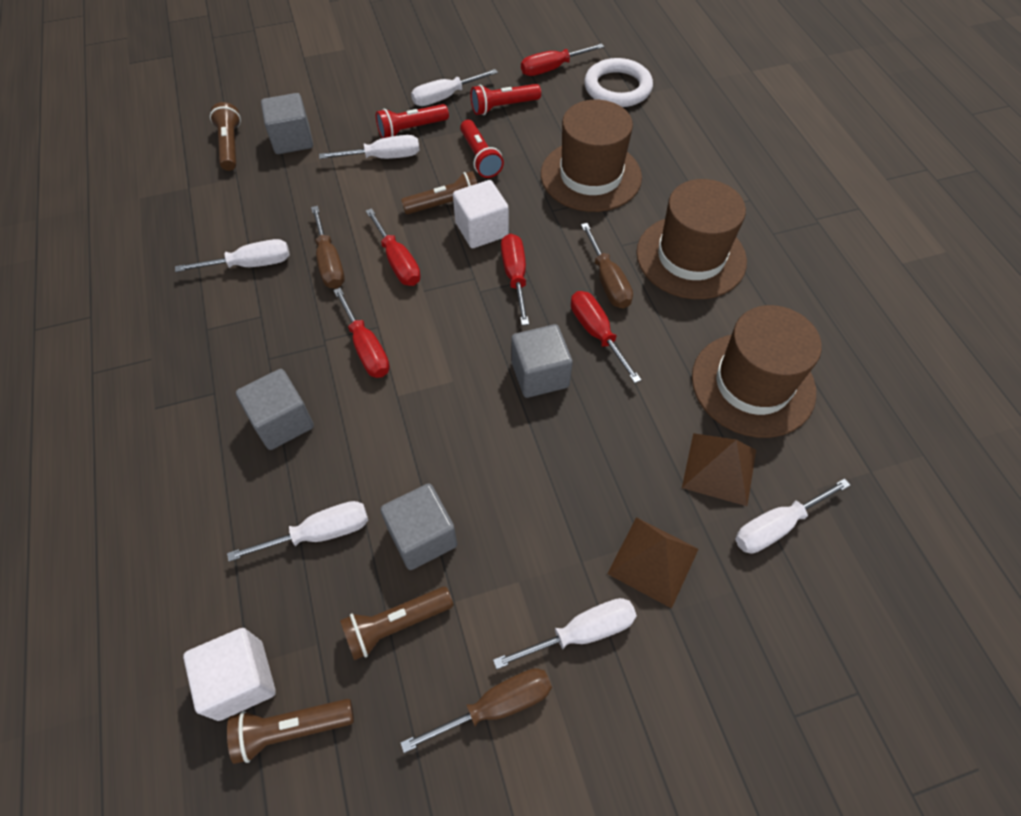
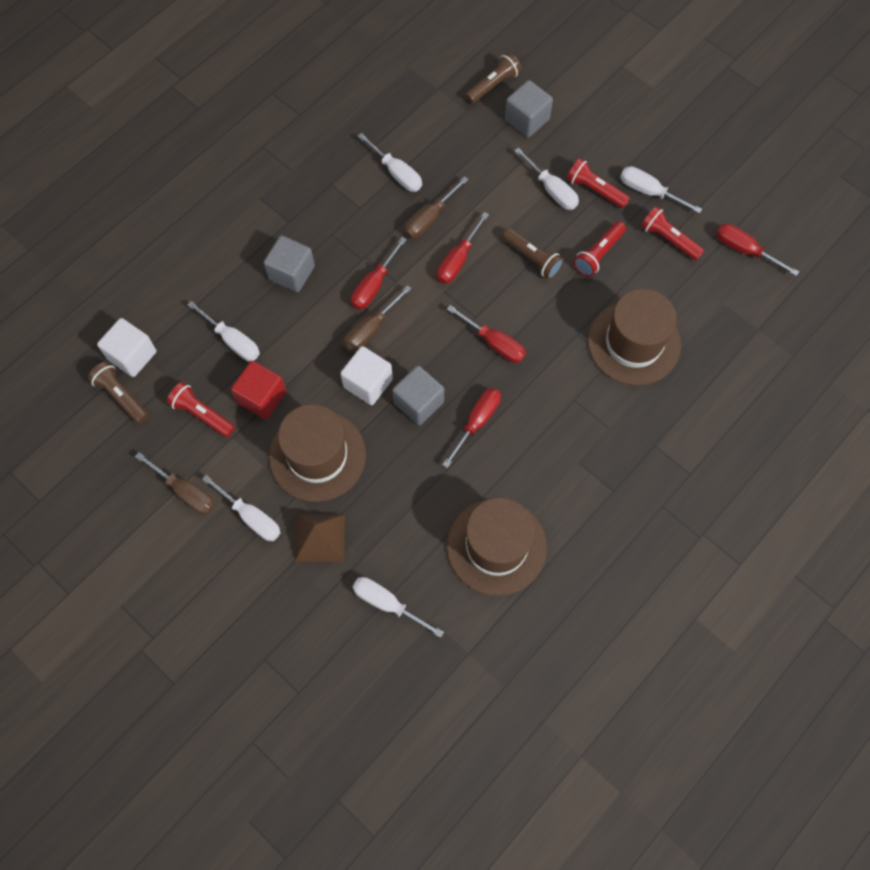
camera: 60 degrees right, 10 degrees up
(395, 625) = (202, 414): brown flashlight -> red flashlight
(422, 537) = (262, 397): grey cube -> red cube
(481, 230) = (524, 296): white cube -> white cube (368, 383)
(515, 277) = (494, 343): red screwdriver -> red screwdriver turned 75 degrees clockwise
(607, 281) = (531, 406): brown screwdriver -> brown screwdriver (371, 329)
(617, 88) = (757, 312): white ring -> none
(691, 257) = (594, 454): brown hat -> brown hat (317, 456)
(719, 468) = (411, 551): brown pyramid -> none

